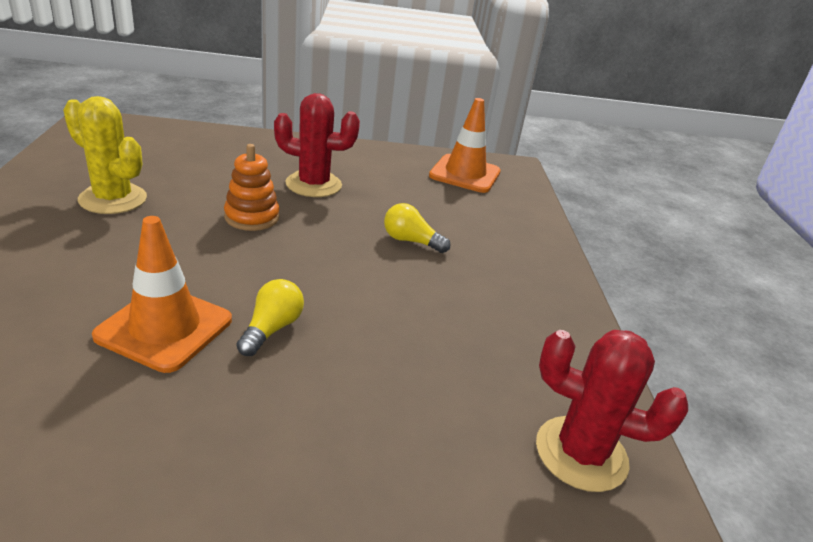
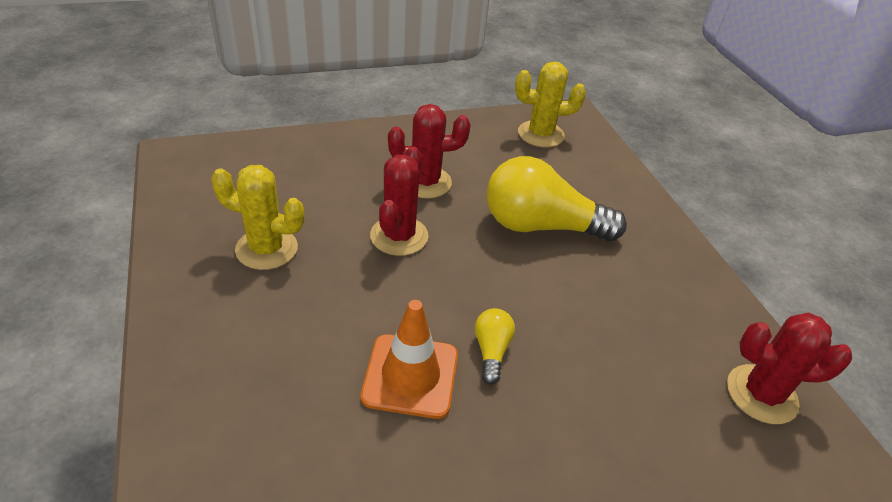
camera: 15 degrees left, 10 degrees up
(252, 217) = (399, 236): orange stacking toy -> red cactus
(411, 241) = (541, 226): yellow light bulb -> yellow light bulb, size x2.22
(465, 174) = (540, 134): orange traffic cone -> yellow cactus

